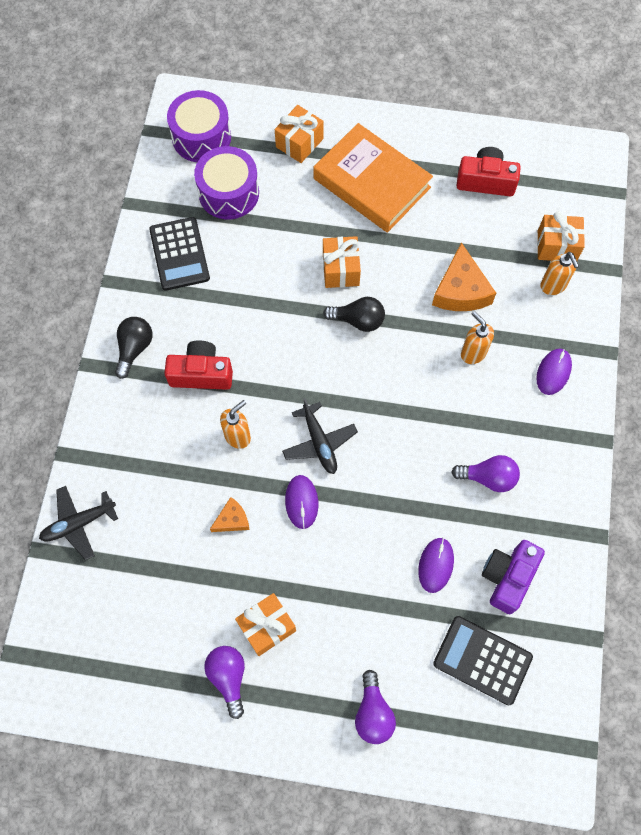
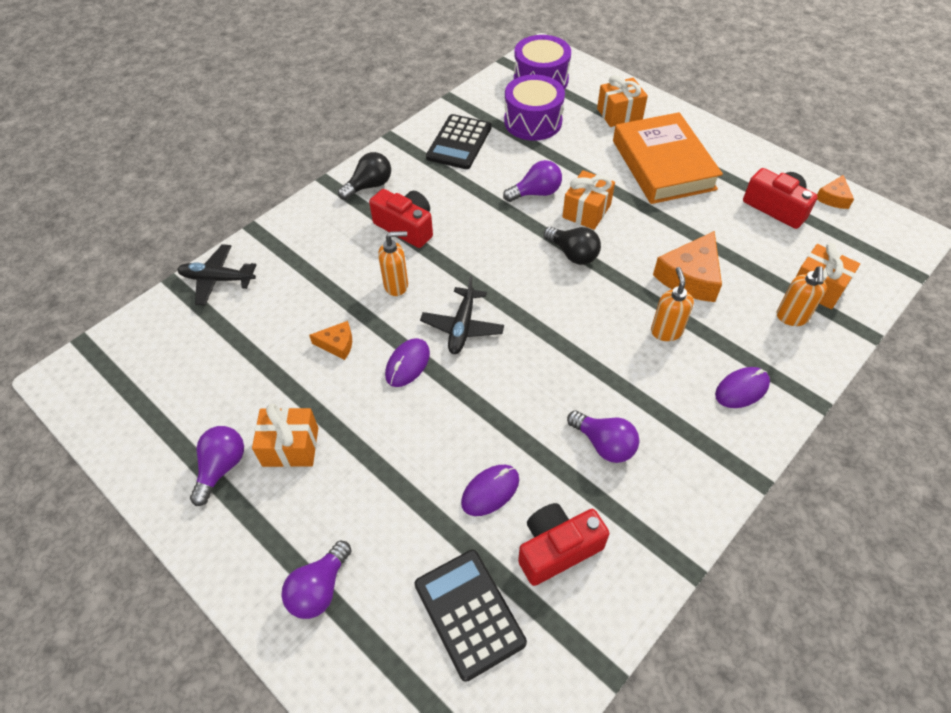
camera: 35 degrees right, 15 degrees down
(286, 274) = (536, 193): none -> purple light bulb
(508, 577) = (557, 548): purple camera -> red camera
(523, 146) = (833, 198): none -> orange cheese

